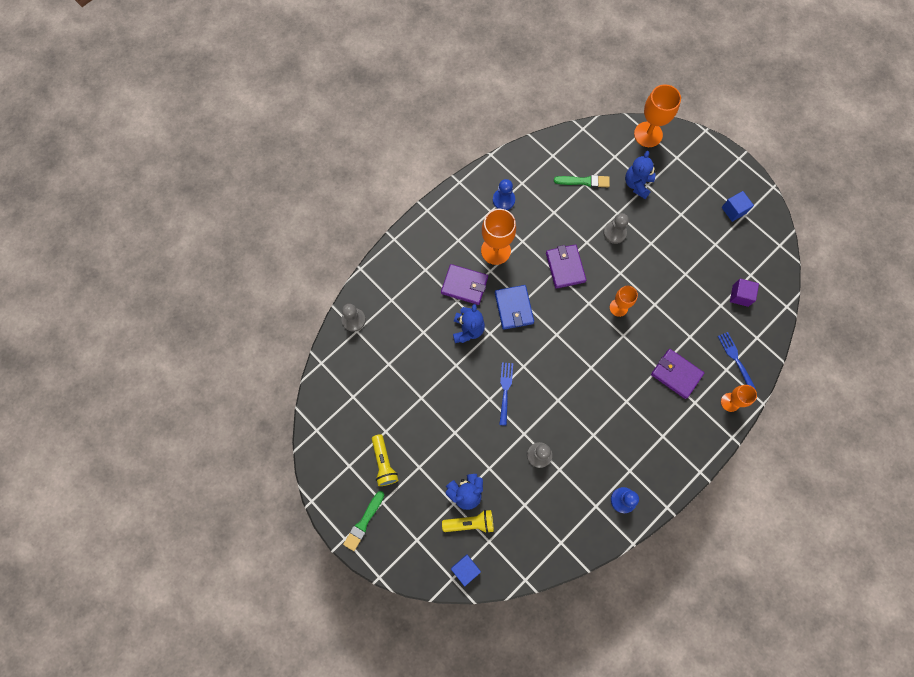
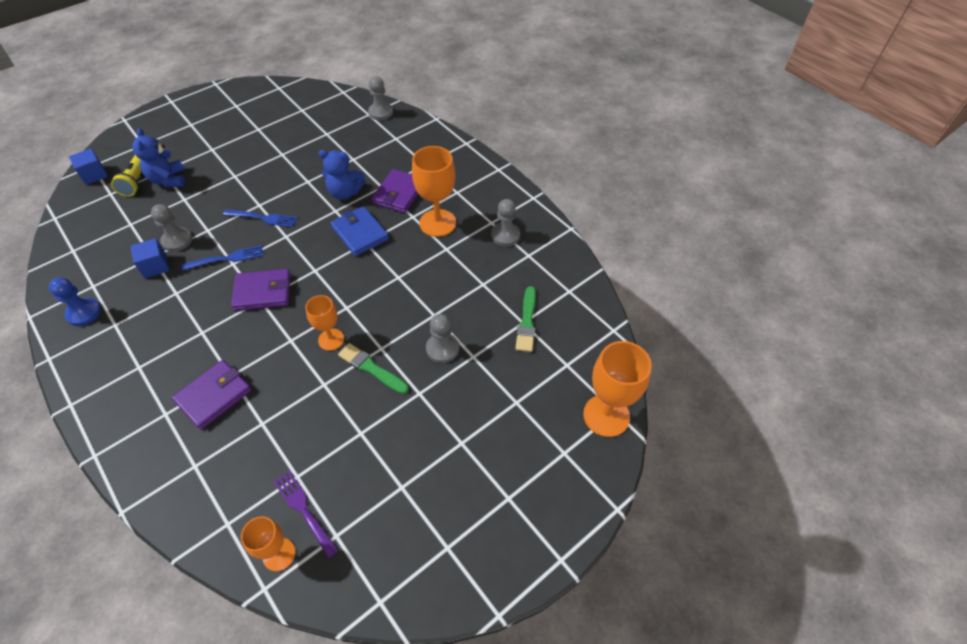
camera: 95 degrees right, 20 degrees down
(364, 522) = (179, 112): green brush -> green brush (371, 368)
(384, 463) = (227, 126): yellow flashlight -> none
(503, 200) = (505, 235): blue pawn -> grey pawn
(514, 308) = (360, 233): blue wallet -> blue wallet turned 60 degrees clockwise
(565, 267) = (402, 287): purple wallet -> purple wallet (263, 292)
(637, 184) = (518, 388): blue teddy bear -> none
(730, 402) = (144, 462): orange goblet -> orange goblet (279, 554)
(733, 210) = (458, 529): blue cube -> blue cube (155, 266)
(736, 359) = (204, 483): blue fork -> blue fork (226, 259)
(740, 295) = (304, 510): purple cube -> purple fork

